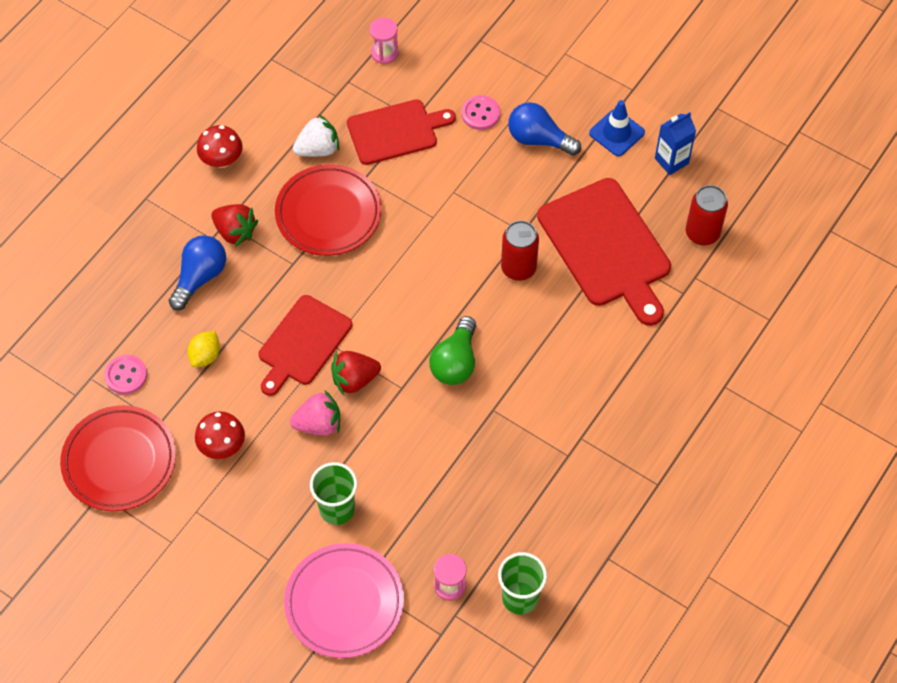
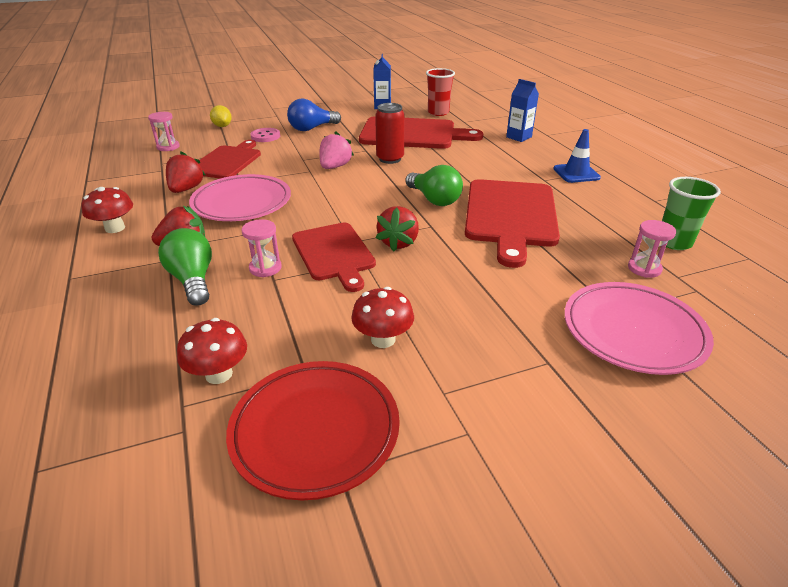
camera: 55 degrees left, 25 degrees down
(126, 375) = (219, 374): pink button -> red mushroom
(200, 277) = (193, 280): blue light bulb -> green light bulb
(205, 356) = (273, 309): yellow lemon -> yellow lemon (222, 126)
(248, 311) = (265, 268): none -> pink hourglass
(318, 149) = (186, 189): white strawberry -> red strawberry
(319, 424) = (421, 274): pink strawberry -> pink strawberry (335, 167)
(328, 214) = (242, 203): red plate -> pink plate
(337, 509) = (520, 297): green cup -> none
(471, 442) = (510, 216): none -> red cutting board
(616, 133) = (343, 112): blue traffic cone -> blue traffic cone (576, 173)
(689, 360) = (519, 137): none -> blue carton
(702, 233) = (438, 113): red can -> red cup

